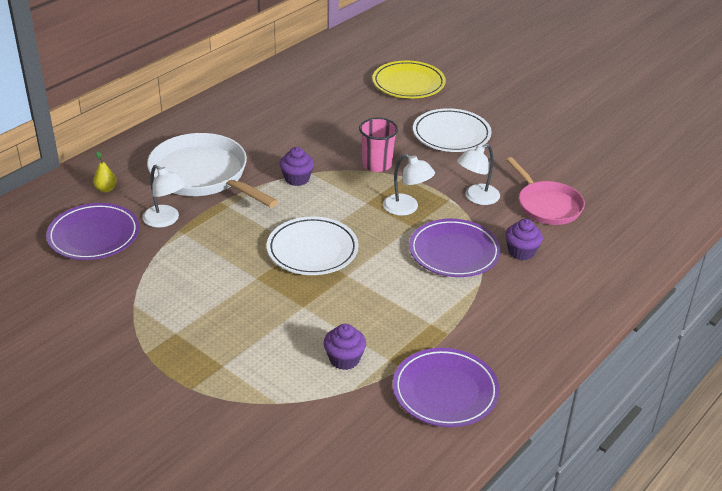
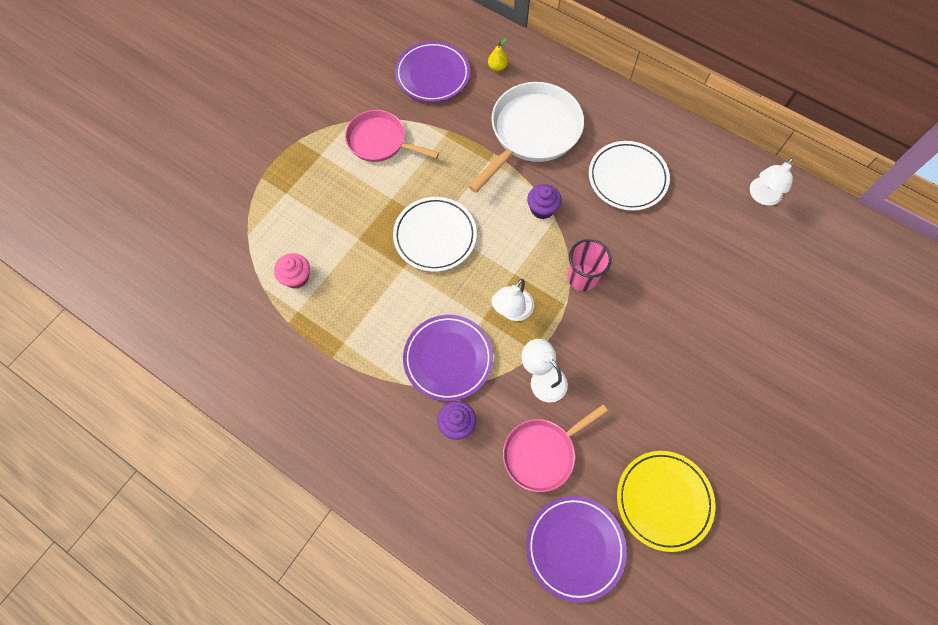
camera: 85 degrees right, 30 degrees up
(166, 220) = (460, 119): white lamp -> white lamp (762, 196)
(173, 282) = (380, 141): none -> pink pan
(344, 359) = (296, 277): purple cupcake -> pink cupcake
(408, 83) = (756, 296): yellow plate -> yellow plate (663, 500)
(445, 391) = (261, 358): purple plate -> purple plate (575, 548)
(451, 134) = (659, 348): white plate -> white plate (627, 178)

